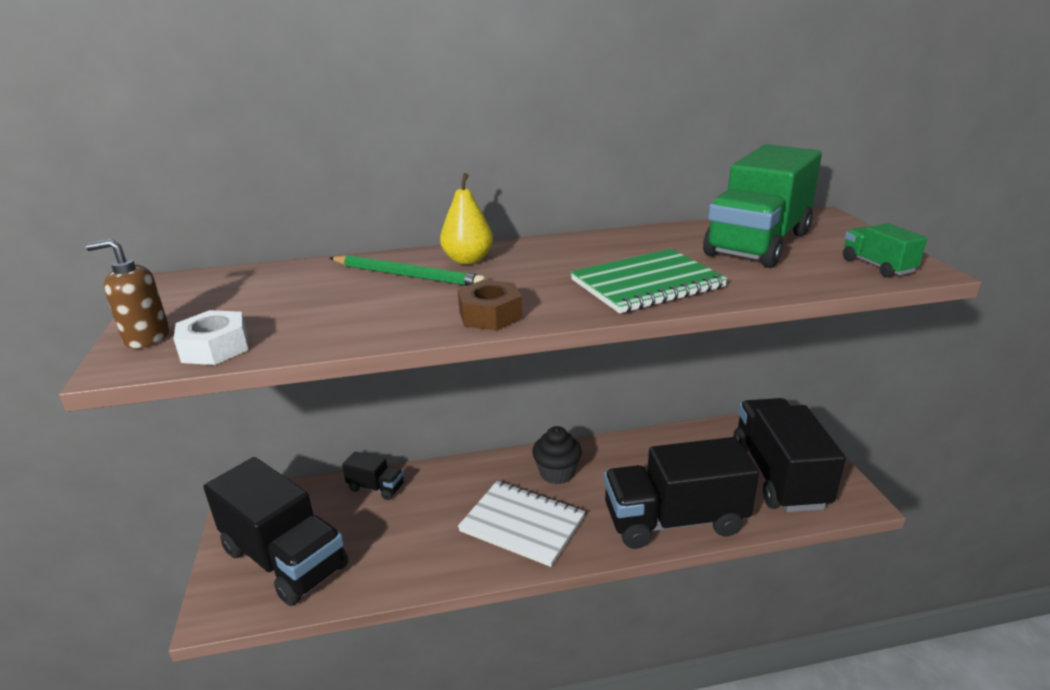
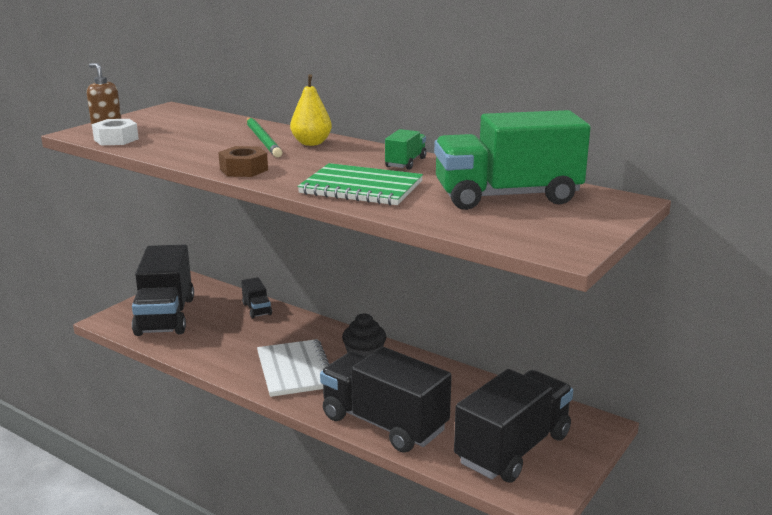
camera: 45 degrees right, 5 degrees down
(877, 266) = (541, 237): green truck -> green truck (405, 162)

